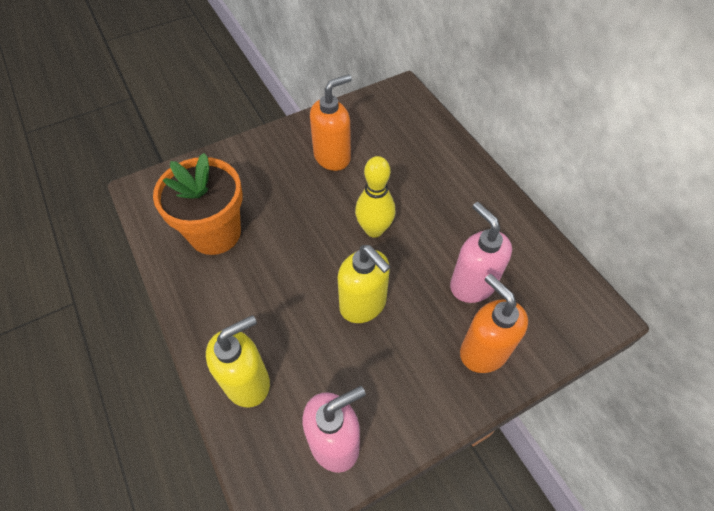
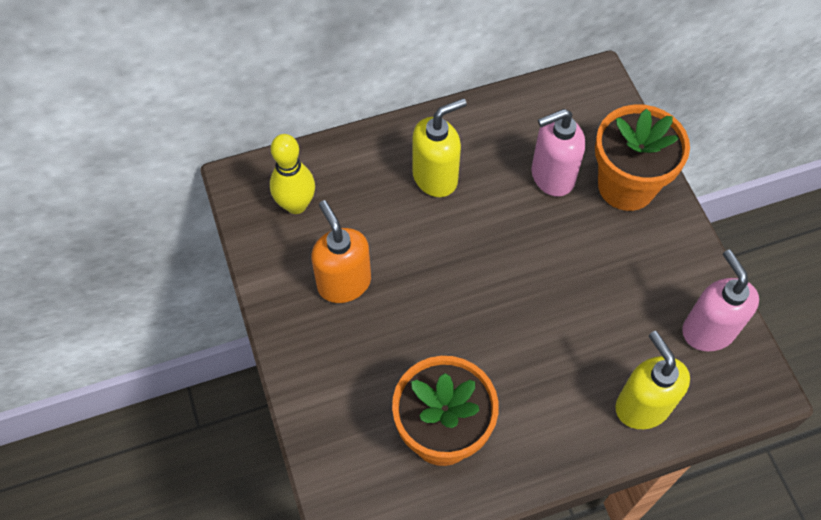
camera: 80 degrees left, 5 degrees up
(363, 304) = (563, 282): yellow soap dispenser -> yellow soap dispenser (435, 177)
(374, 229) = (467, 254): yellow bowling pin -> yellow bowling pin (296, 204)
(483, 351) = (626, 186): orange soap dispenser -> orange flower pot

